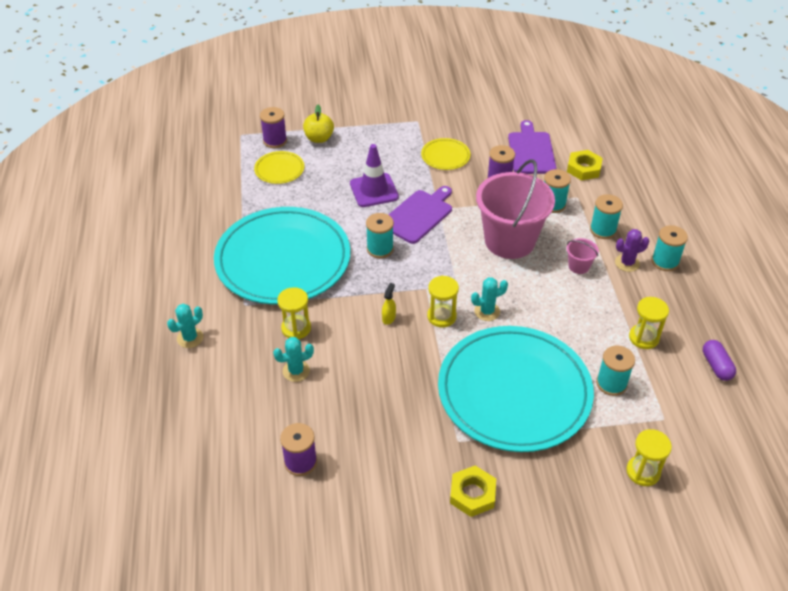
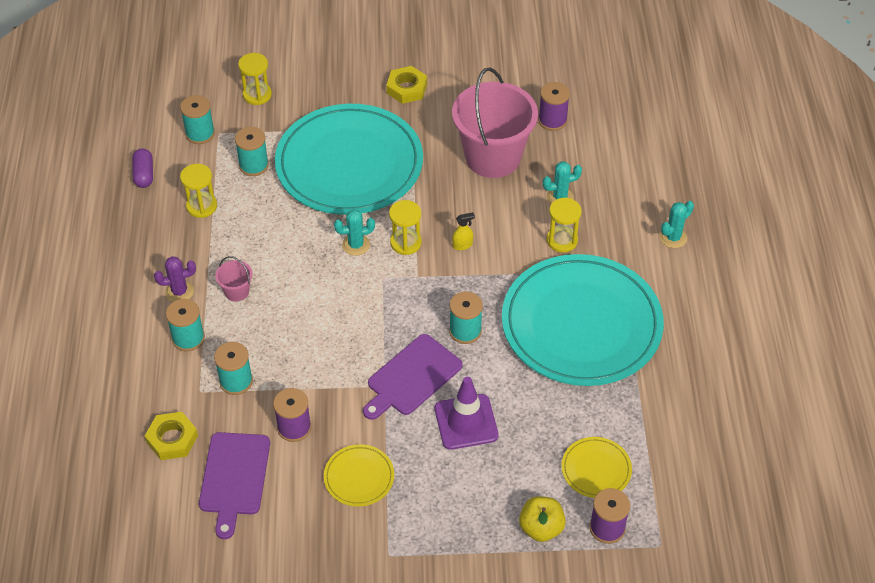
camera: 175 degrees left, 5 degrees up
(389, 318) = (462, 245): yellow spray bottle -> yellow spray bottle turned 135 degrees counterclockwise
(509, 241) = (307, 331): pink bucket -> pink bucket (493, 157)
(665, 261) = (135, 290): turquoise spool -> turquoise spool (200, 134)

